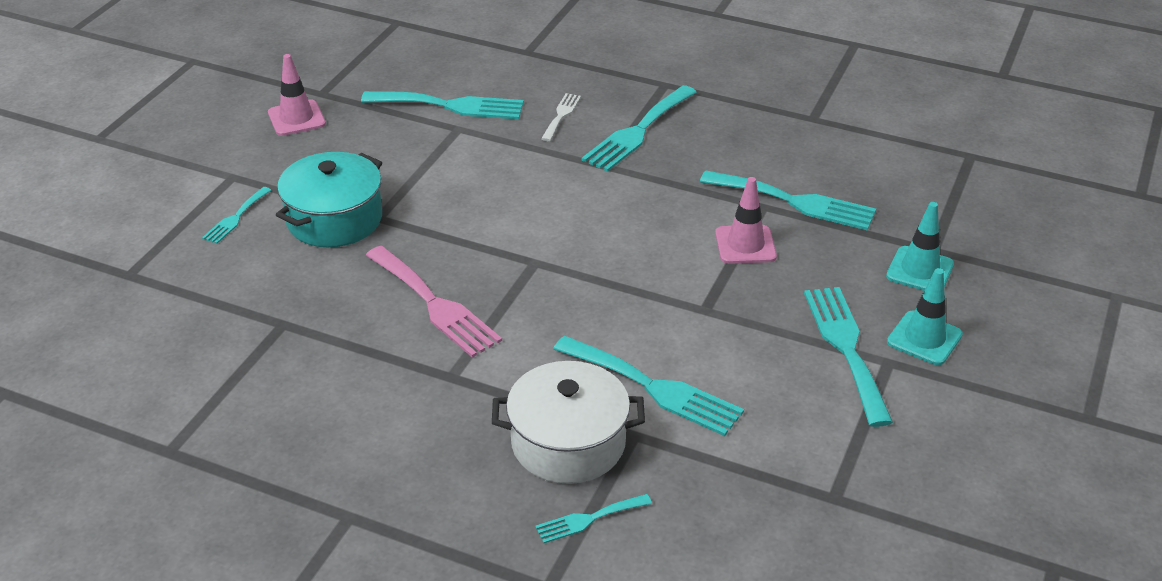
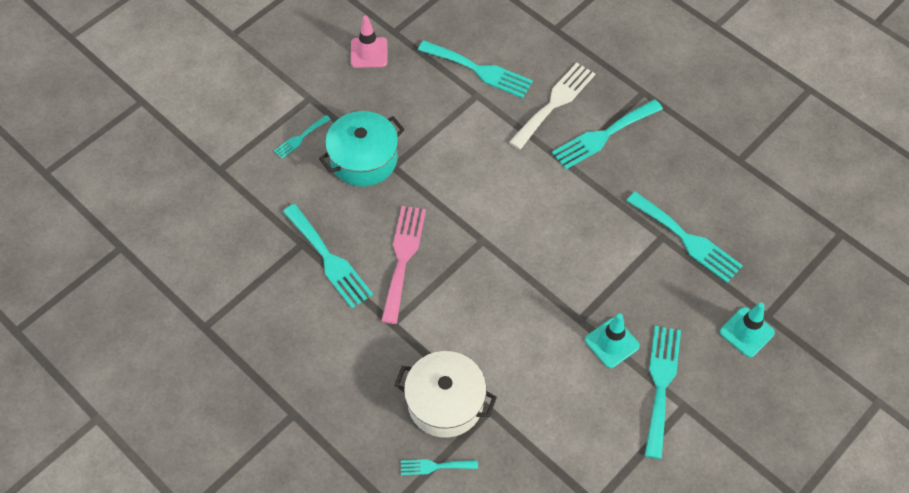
camera: 20 degrees right, 20 degrees up
(435, 305) = (403, 258): pink fork -> pink fork turned 150 degrees counterclockwise
(561, 115) = (554, 103): white fork -> white fork, size x1.90
(654, 388) = (517, 376): turquoise fork -> turquoise fork (329, 259)
(745, 245) = (633, 270): pink traffic cone -> none
(924, 338) = (719, 394): turquoise traffic cone -> turquoise traffic cone (612, 343)

